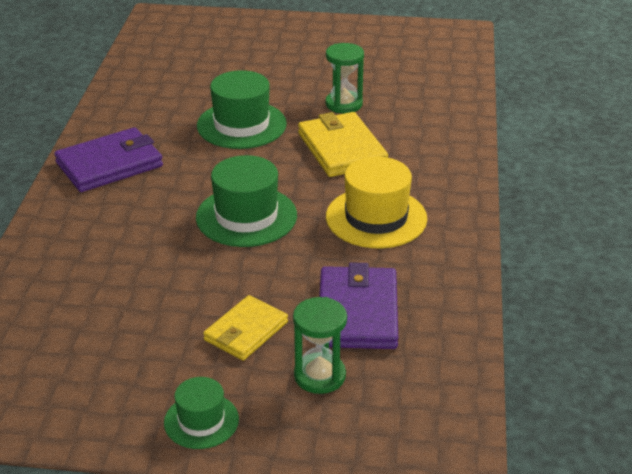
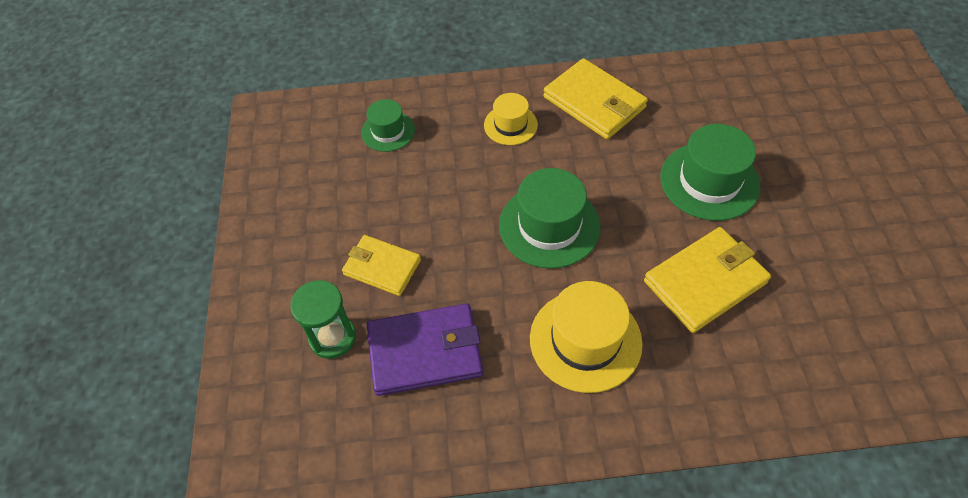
camera: 80 degrees right, 20 degrees up
(104, 219) = (510, 125): none -> yellow hat
(109, 164) = (594, 102): purple wallet -> yellow wallet
(201, 421) = (270, 264): green hat -> green hat (388, 131)
(344, 104) = (802, 265): green hourglass -> none

